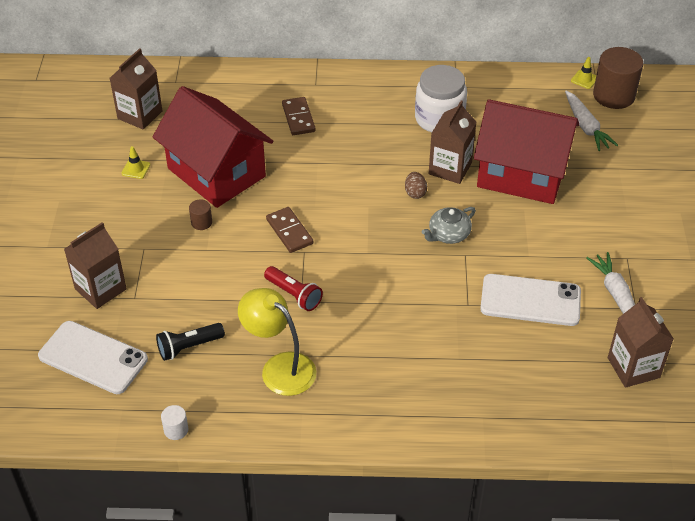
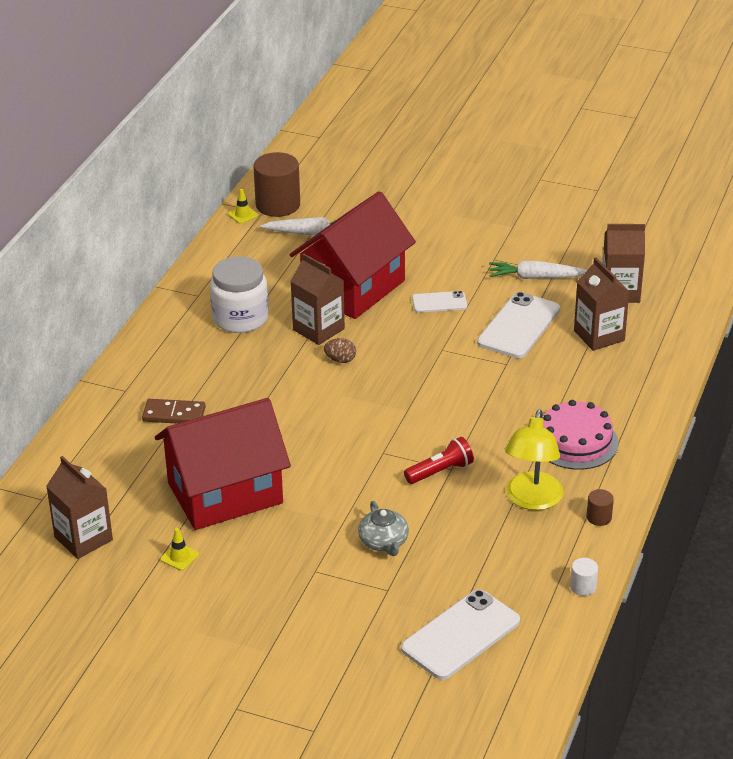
camera: 70 degrees left, 10 degrees down
(100, 289) = (361, 615): brown carton -> brown carton (599, 336)
(188, 347) = (477, 559): black flashlight -> none
(201, 222) = (299, 519): brown cylinder -> brown cylinder (599, 517)
(280, 367) = (532, 500): yellow lamp -> yellow lamp turned 45 degrees counterclockwise
(289, 232) = (349, 457): brown domino -> none
(376, 381) = (575, 441): none -> pink cake
(448, 234) = (410, 353): grey teapot -> grey teapot (384, 542)
(534, 236) = (439, 302): none -> white phone

